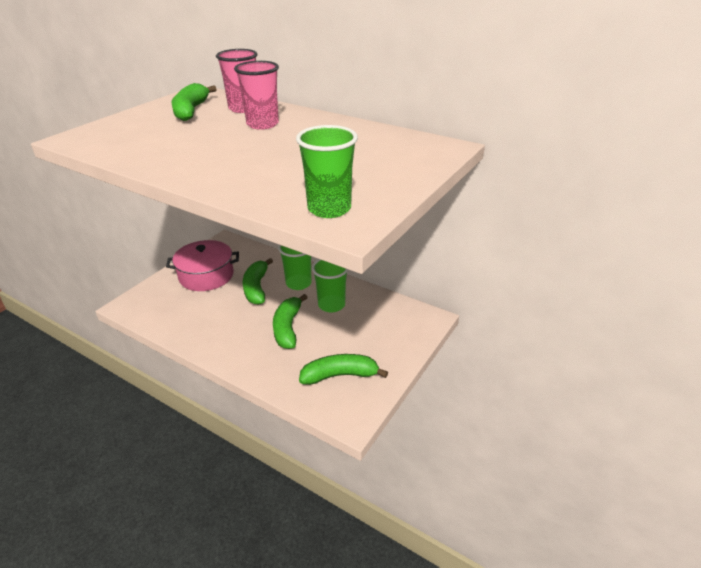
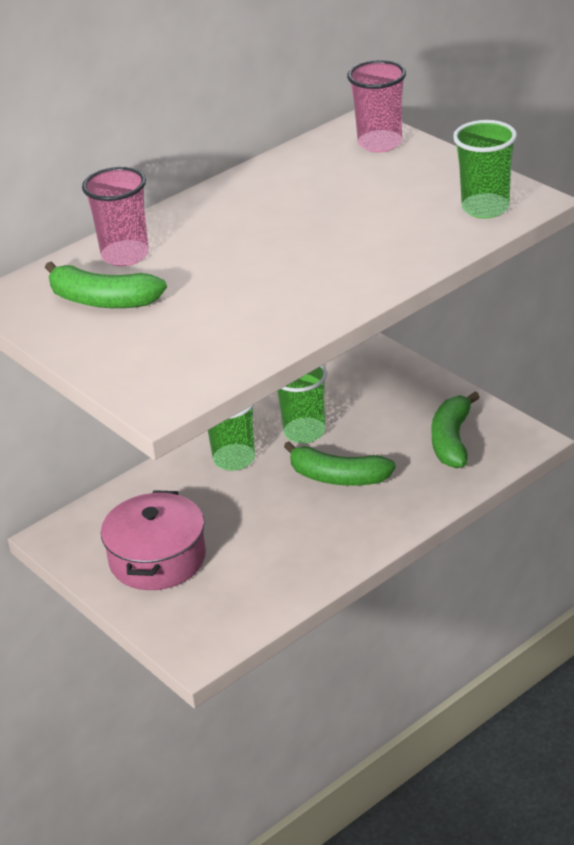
camera: 70 degrees left, 0 degrees up
(256, 288) = (223, 503): green banana -> none
(262, 124) = (206, 241): pink cup -> pink cup (380, 143)

